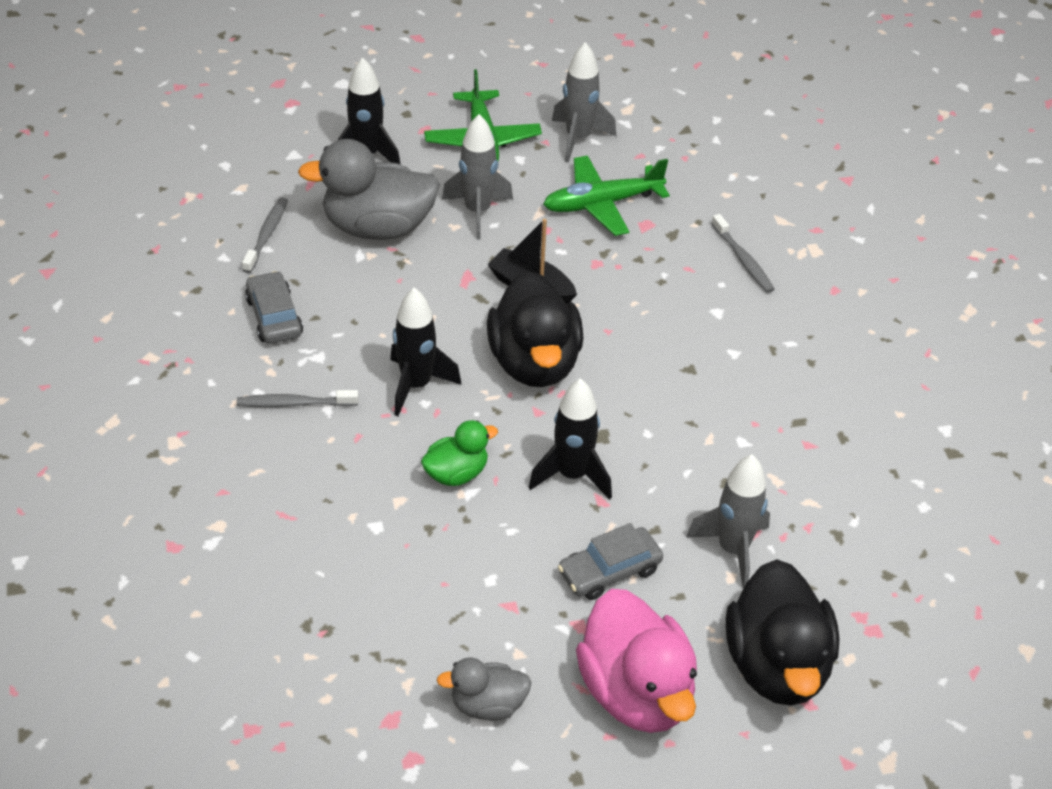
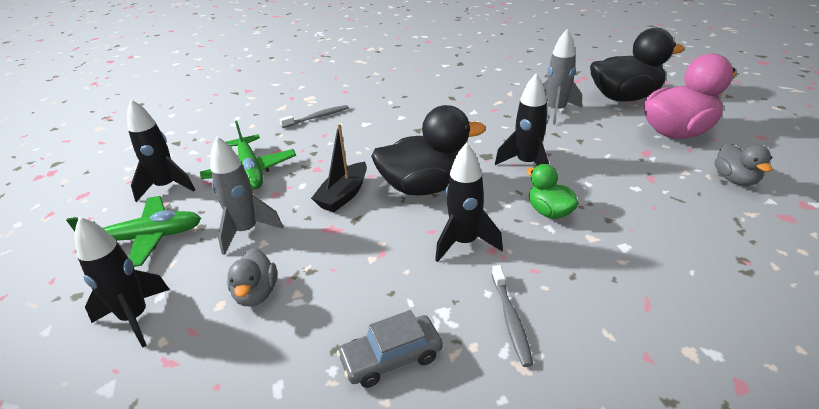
camera: 90 degrees left, 10 degrees down
(266, 235) = (253, 390): grey toothbrush -> none
(378, 227) = (256, 293): grey duck -> grey duck, size x0.53
(578, 139) = (167, 187): grey rocket -> black rocket
(609, 571) = (597, 146): grey car -> none

